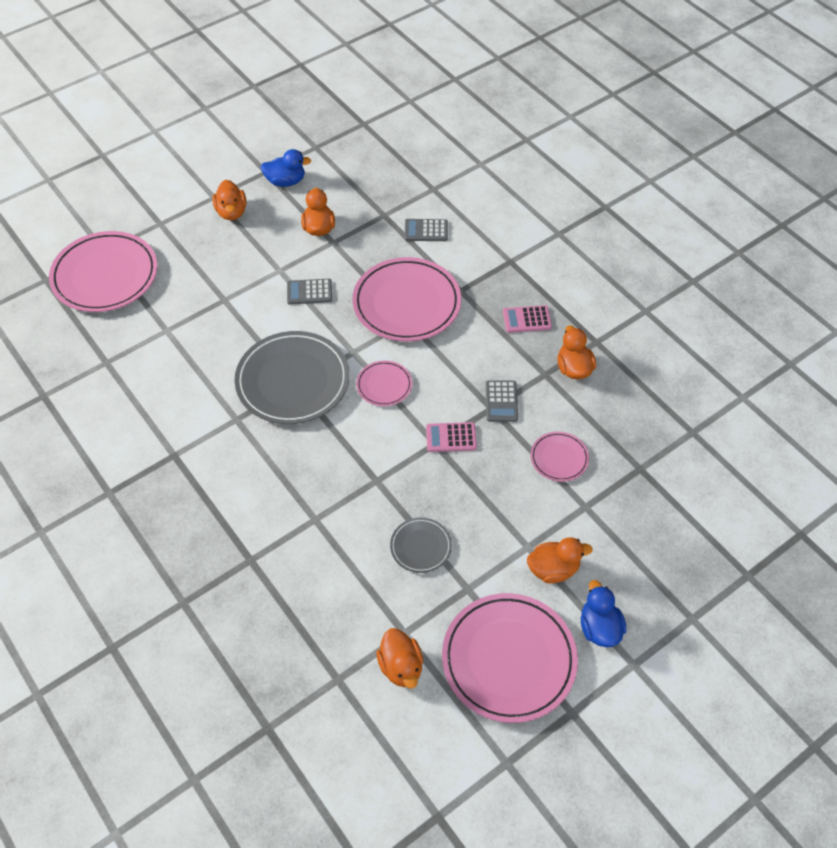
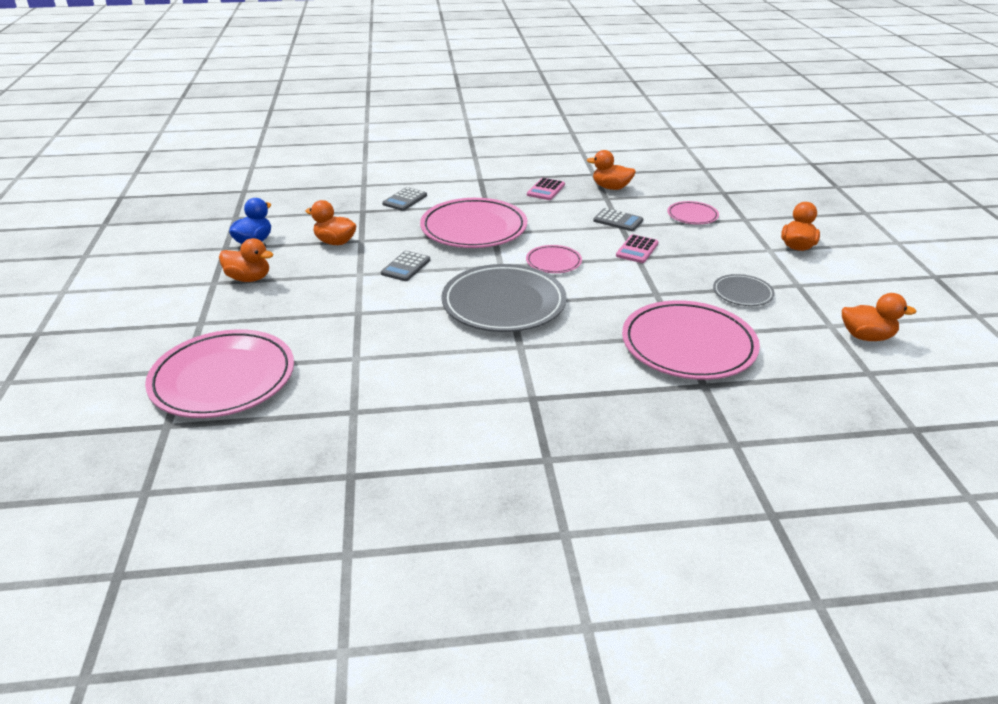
camera: 60 degrees left, 20 degrees down
(508, 659) = (876, 287): pink plate -> pink plate (688, 345)
(599, 628) = (860, 245): blue duck -> none

